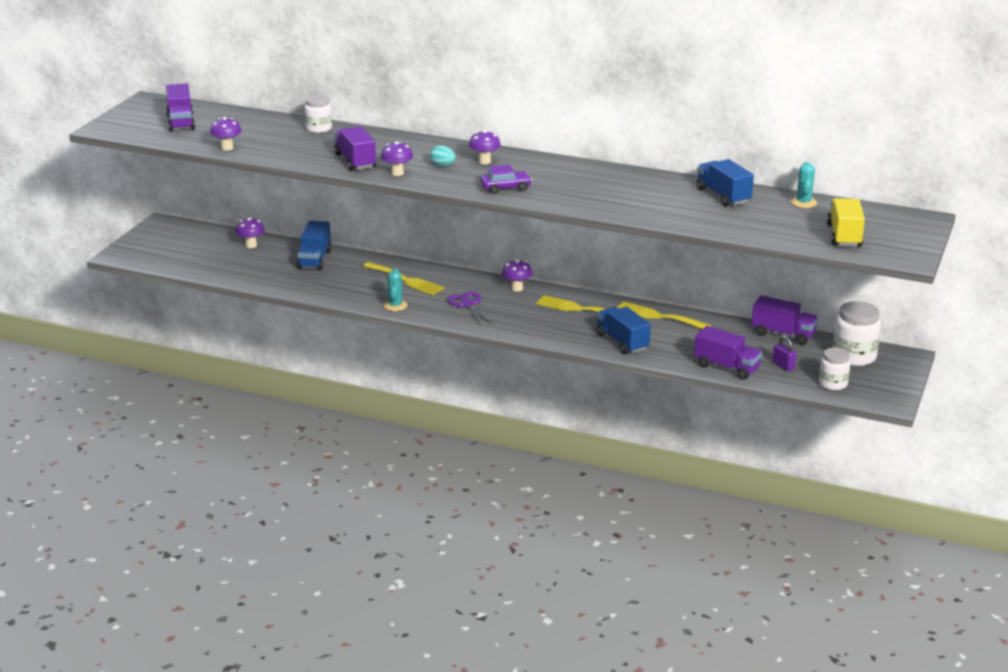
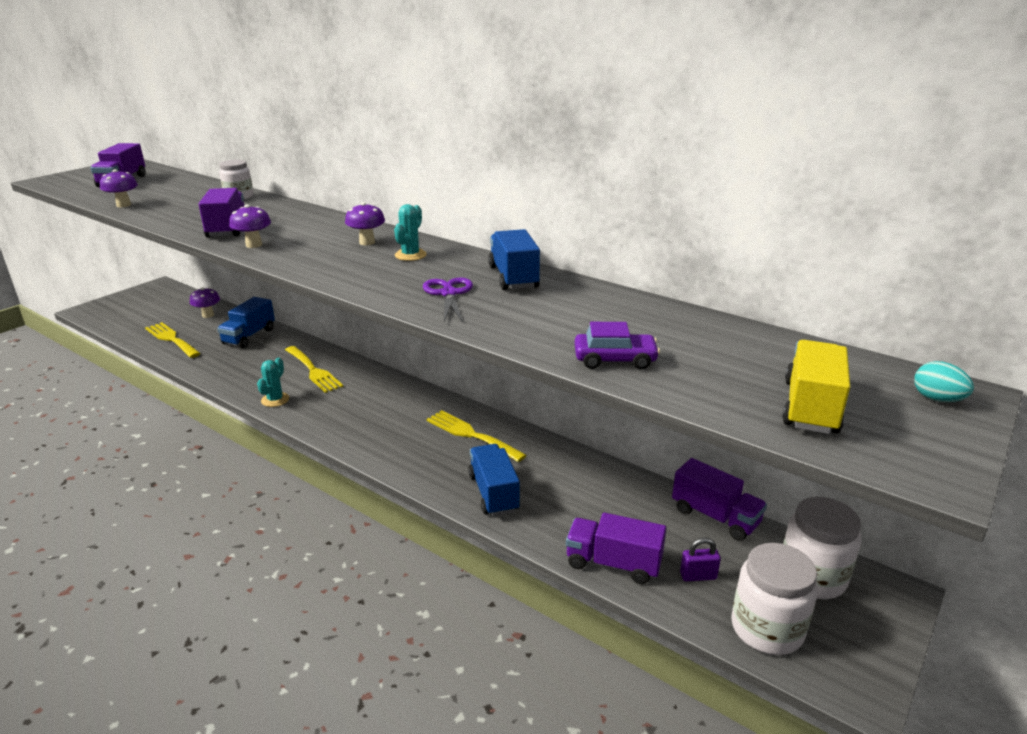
camera: 15 degrees right, 0 degrees up
(442, 166) = (314, 242): turquoise egg -> turquoise egg (937, 399)
(467, 304) = (352, 409): purple scissors -> purple scissors (448, 293)
(505, 188) = (356, 274): purple car -> purple car (615, 360)
(517, 288) = (420, 397): purple mushroom -> none
(658, 316) = (560, 460): yellow fork -> yellow fork (171, 339)
(723, 196) = (637, 316): blue truck -> blue truck (513, 277)
(726, 367) = (613, 563): purple truck -> purple truck turned 150 degrees clockwise
(783, 366) = (698, 576): purple padlock -> purple padlock turned 75 degrees counterclockwise
(803, 202) = (757, 340): turquoise cactus -> turquoise cactus (410, 255)
(833, 383) = (767, 629): white jar -> white jar, size x1.56

